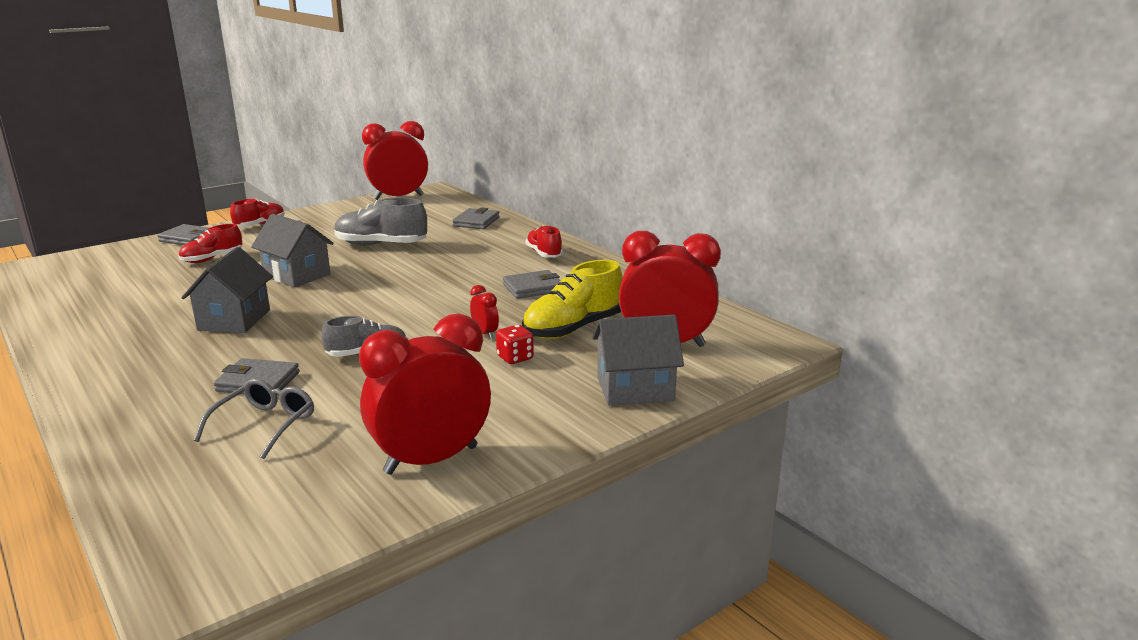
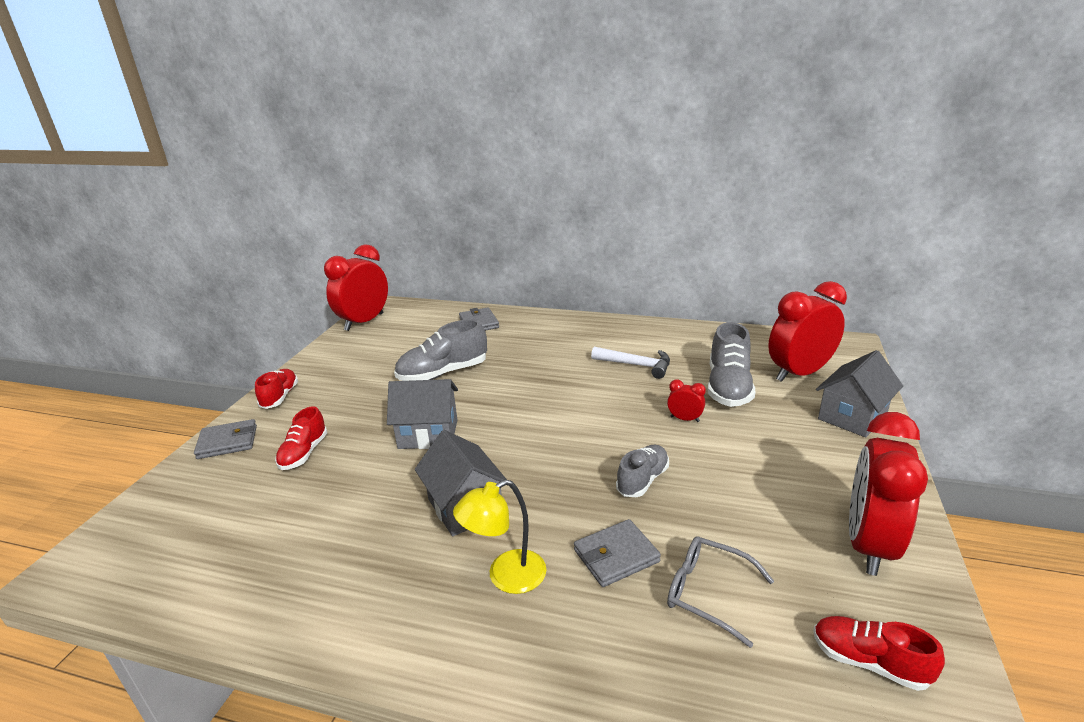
camera: 35 degrees left, 5 degrees up
(181, 361) = (506, 577): none -> yellow lamp
(265, 425) = (707, 592): grey glasses -> grey glasses turned 45 degrees counterclockwise
(515, 358) = (743, 429): red dice -> none
(533, 288) = (636, 365): grey wallet -> white hammer
(544, 254) = (585, 333): red shoe -> red shoe (869, 662)
(573, 329) = (728, 387): yellow shoe -> grey shoe

